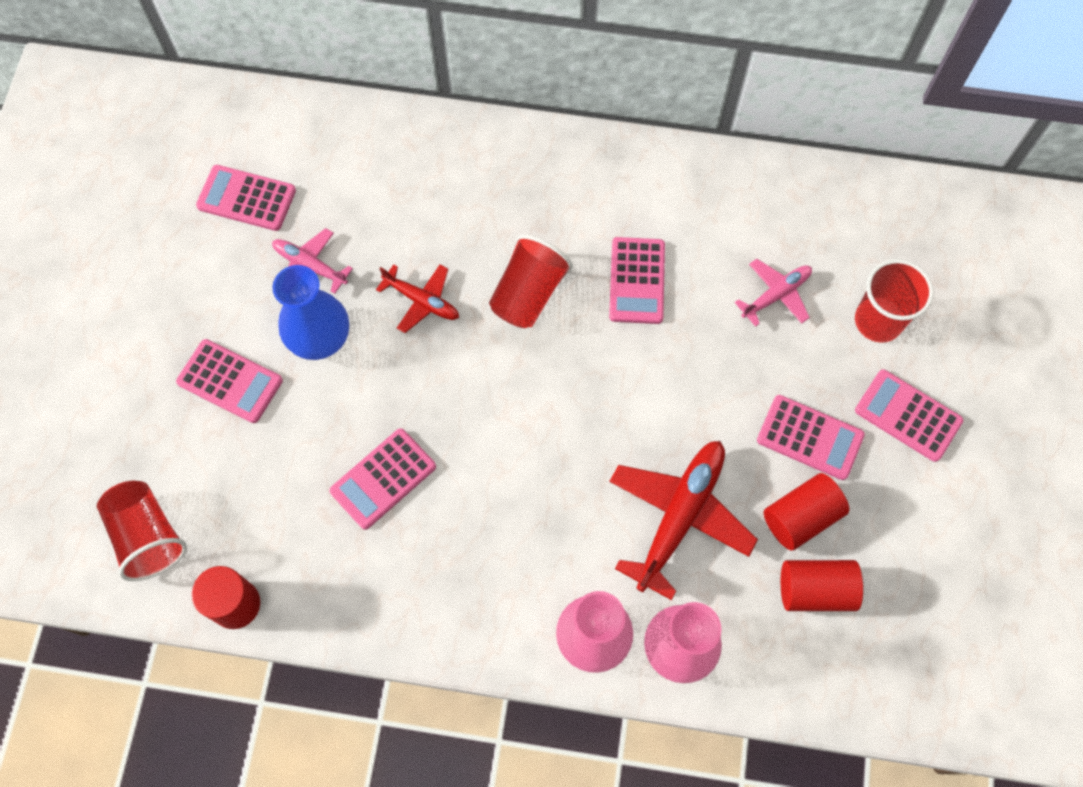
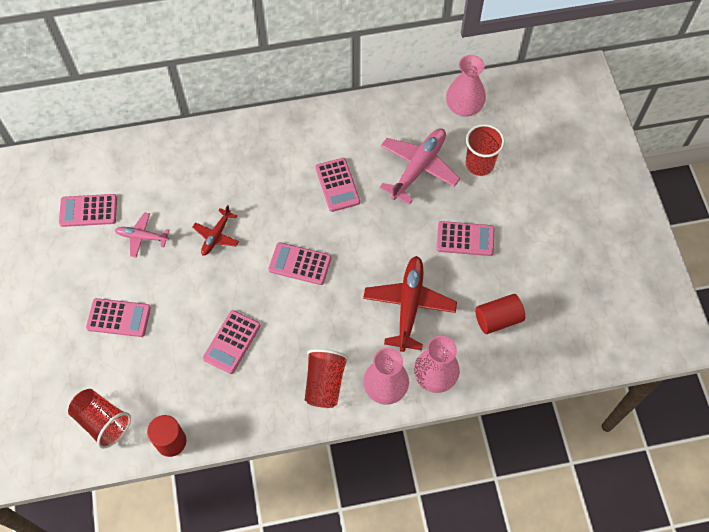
camera: 20 degrees left, 5 degrees down
(319, 337) = (163, 275): blue vase -> none
(421, 301) = (216, 235): red plane -> red plane turned 105 degrees clockwise
(528, 294) = (277, 212): red cup -> red cup (325, 383)
(775, 295) = (418, 168): pink plane -> pink plane, size x1.79
(801, 517) = (476, 283): red cylinder -> none
(886, 217) = (463, 107): none -> pink vase
(907, 416) = (514, 210): pink calculator -> pink calculator (300, 264)

